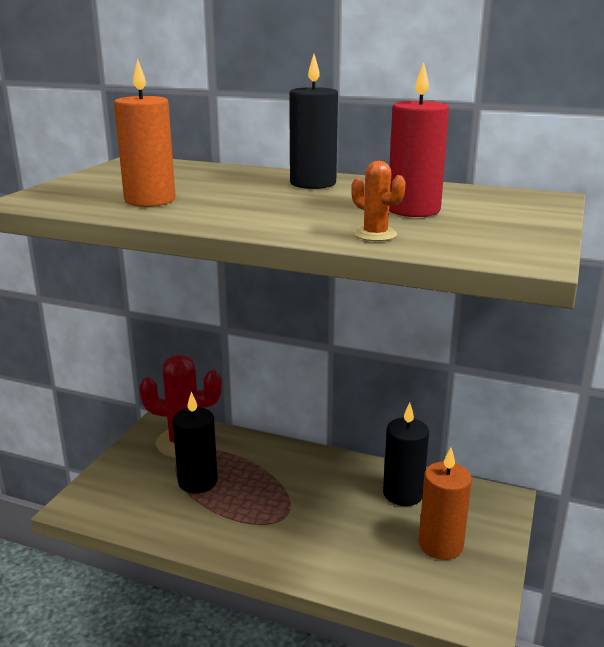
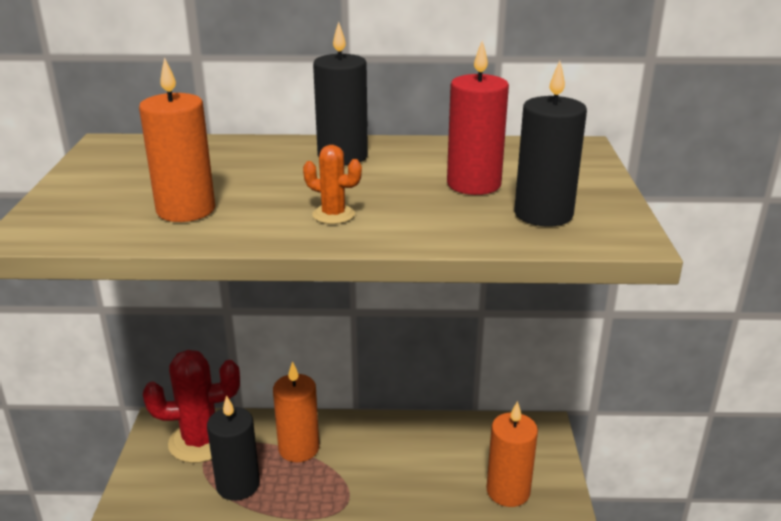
camera: 20 degrees left, 5 degrees up
(262, 465) = (299, 448): none -> orange candle
(375, 235) = (466, 227): orange cactus -> orange cactus (333, 215)
(403, 494) = (451, 445): black candle -> black candle (543, 214)

